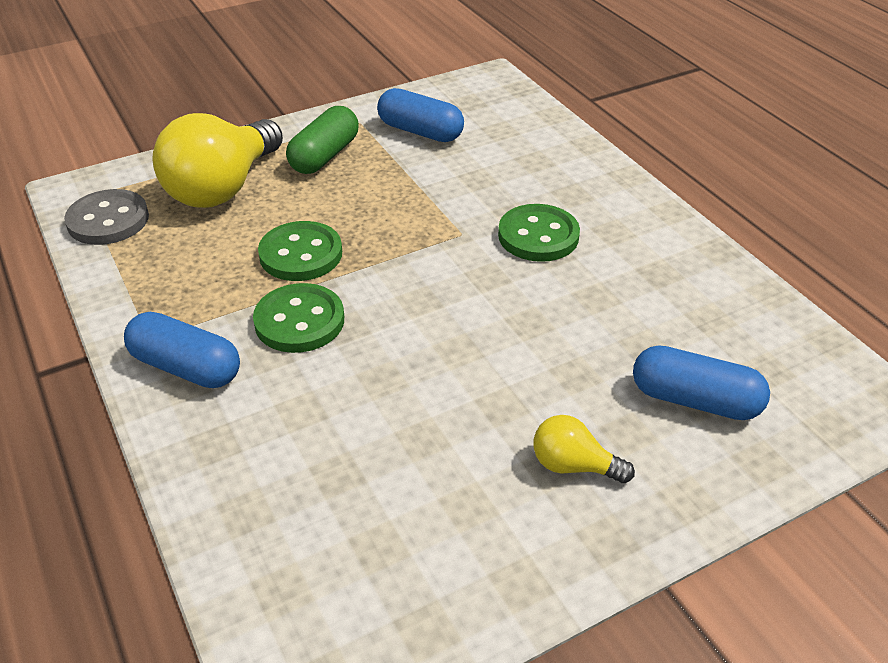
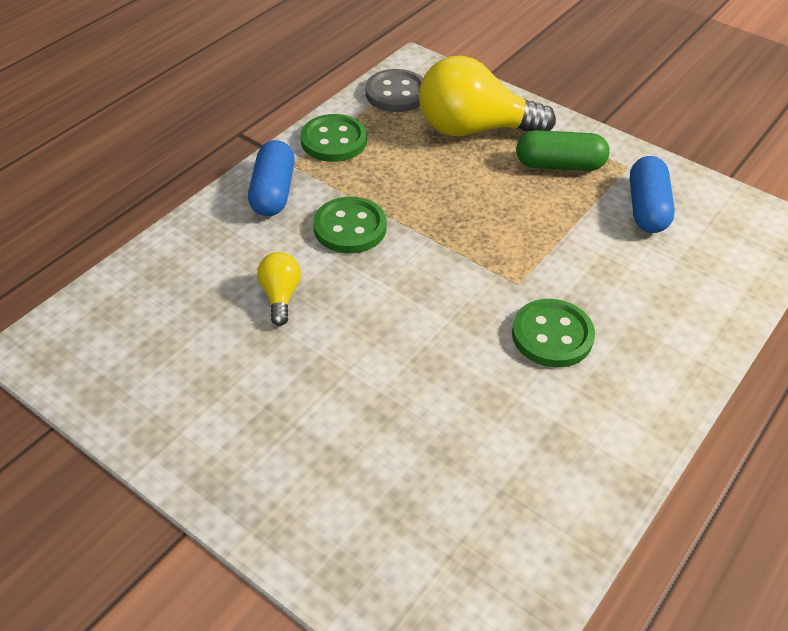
camera: 65 degrees right, 5 degrees up
(301, 254) = (424, 200): green button -> green button (334, 141)
(573, 466) = (277, 437): yellow light bulb -> yellow light bulb (280, 296)
(695, 400) = (395, 507): blue capsule -> none

